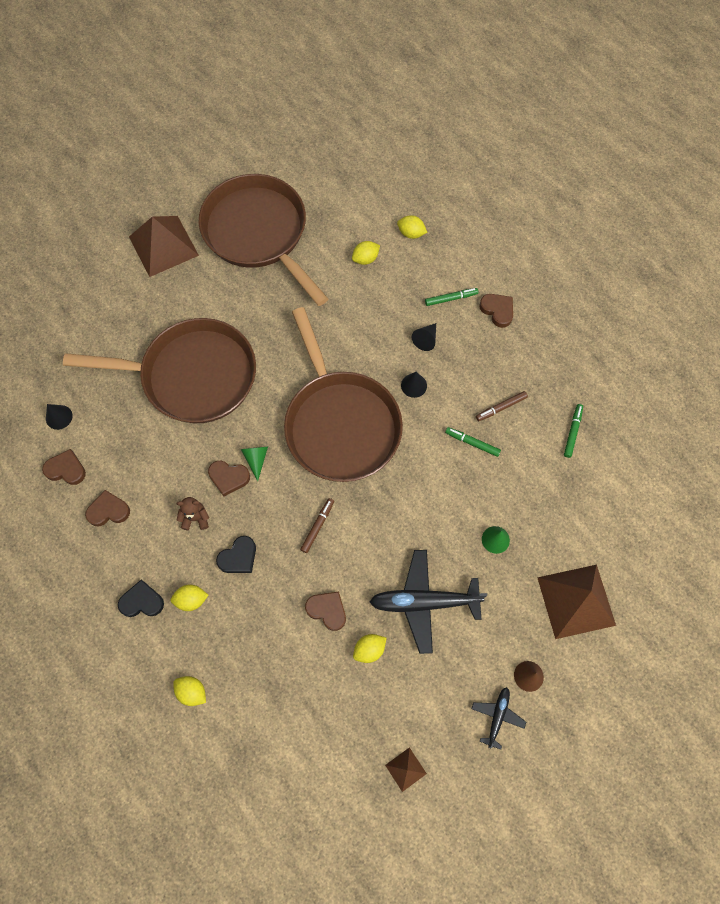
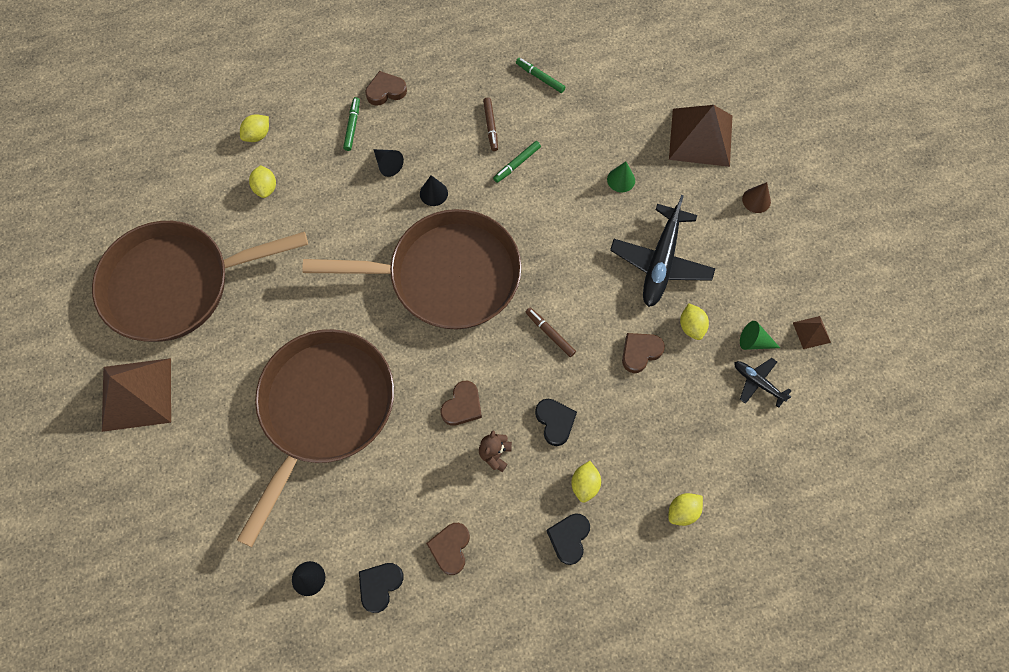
camera: 70 degrees left, 0 degrees up
(66, 469) = (380, 585): brown heart -> black heart
(256, 459) = (452, 371): green cone -> green cone (754, 342)
(497, 716) = (785, 239): black plane -> black plane (758, 383)

